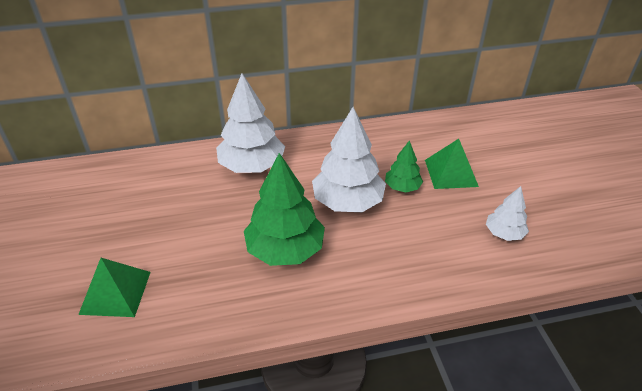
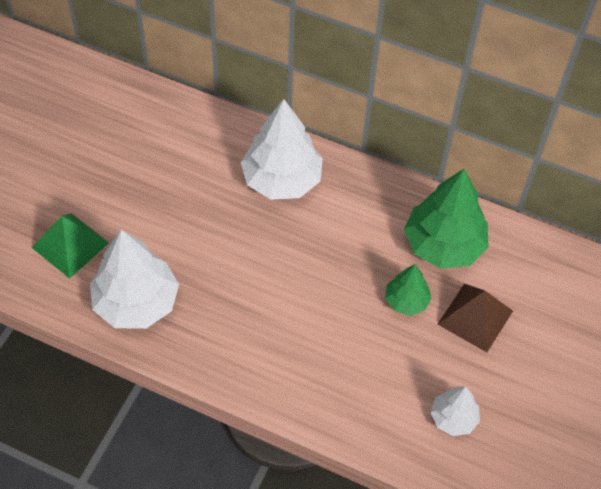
camera: 35 degrees right, 15 degrees up
(285, 249) = (234, 295): green tree -> green tree (443, 245)
(348, 202) = (336, 282): white tree -> white tree (136, 302)
(451, 173) = (475, 317): green pyramid -> brown pyramid

